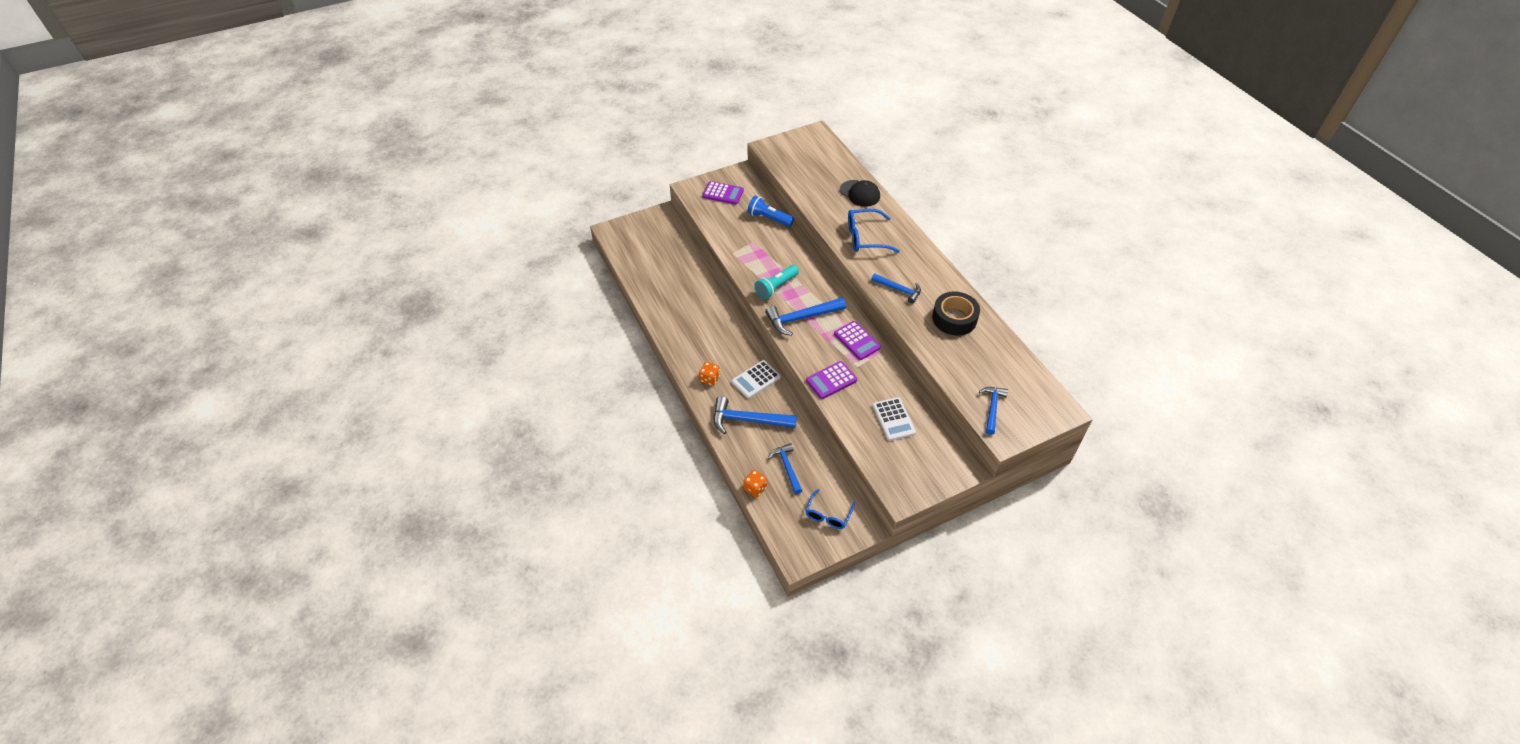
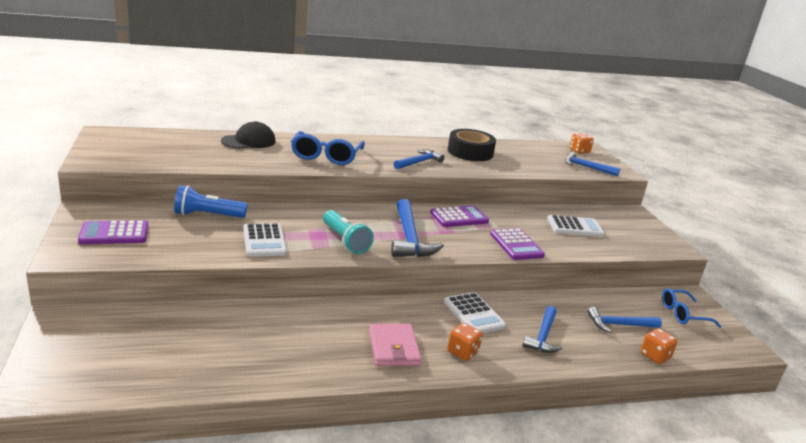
camera: 80 degrees left, 25 degrees down
(698, 346) = (393, 348): none -> pink wallet
(723, 193) = (114, 233): purple calculator -> purple calculator turned 135 degrees counterclockwise
(748, 420) = (543, 336): blue hammer -> blue hammer, size x0.64
(752, 252) = (264, 241): none -> white calculator
(769, 218) = (208, 215): blue flashlight -> blue flashlight turned 45 degrees clockwise
(828, 515) = (683, 314): blue glasses -> blue glasses turned 135 degrees clockwise
(1040, 402) = (579, 151): none -> orange dice

